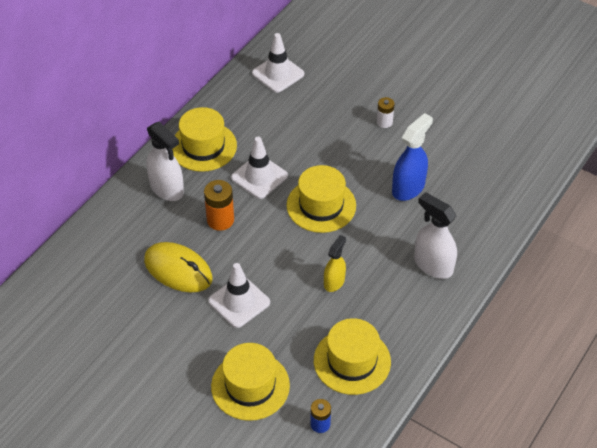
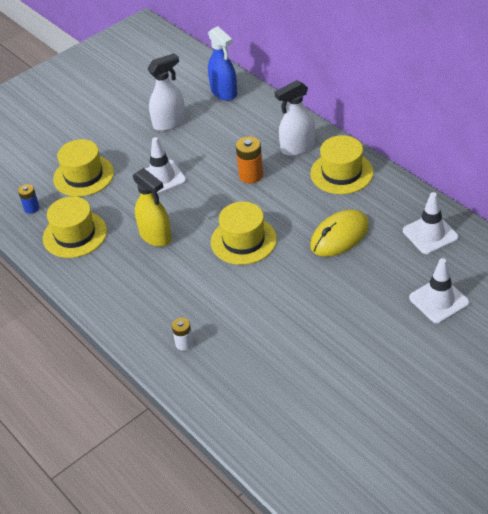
camera: 110 degrees right, 5 degrees down
(178, 270) = (208, 147): yellow mouse -> yellow mouse (339, 236)
(259, 177) = (292, 204): white traffic cone -> white traffic cone (439, 300)
(334, 282) = (156, 236): yellow spray bottle -> yellow spray bottle, size x1.59
(384, 122) = (338, 306): white battery -> white battery (184, 343)
(408, 188) = (242, 307): blue spray bottle -> blue spray bottle (224, 92)
(433, 265) = (144, 305): white spray bottle -> white spray bottle (169, 122)

